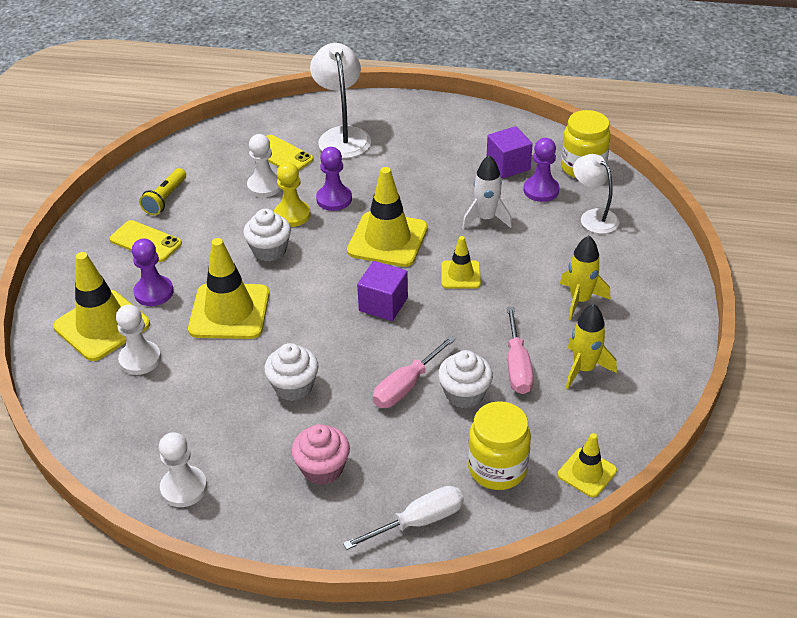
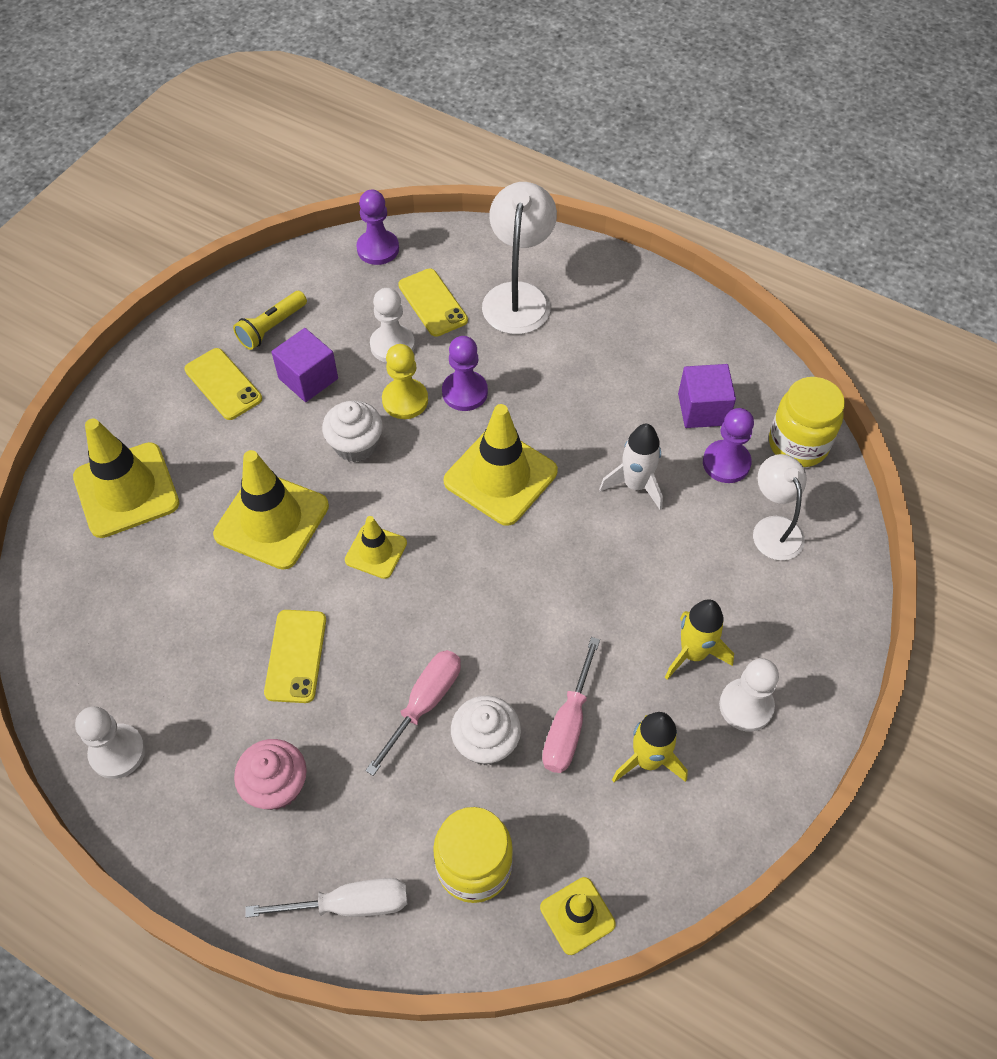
camera: 20 degrees right, 15 degrees up
(140, 359) = (146, 553): white pawn -> white pawn (746, 706)
(154, 292) = (201, 462): purple pawn -> purple pawn (378, 249)
(293, 386) = (296, 656): white cupcake -> yellow phone
(383, 304) = (451, 573): purple cube -> purple cube (308, 378)
(406, 385) = (424, 704): pink screwdriver -> pink screwdriver turned 150 degrees clockwise
(460, 275) = (564, 561): yellow traffic cone -> yellow traffic cone (376, 551)

